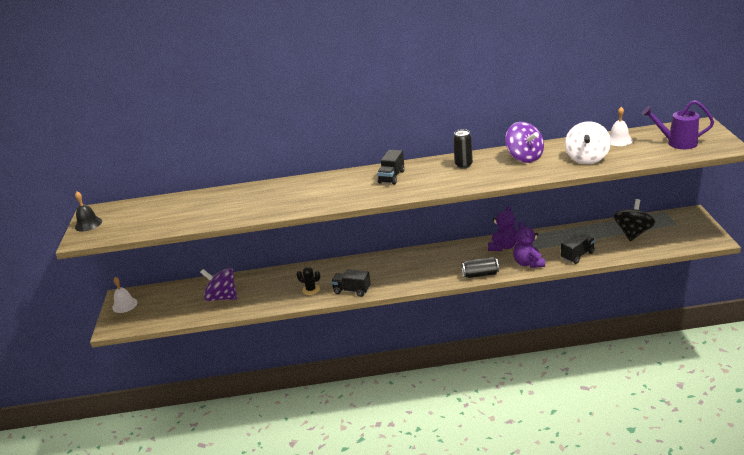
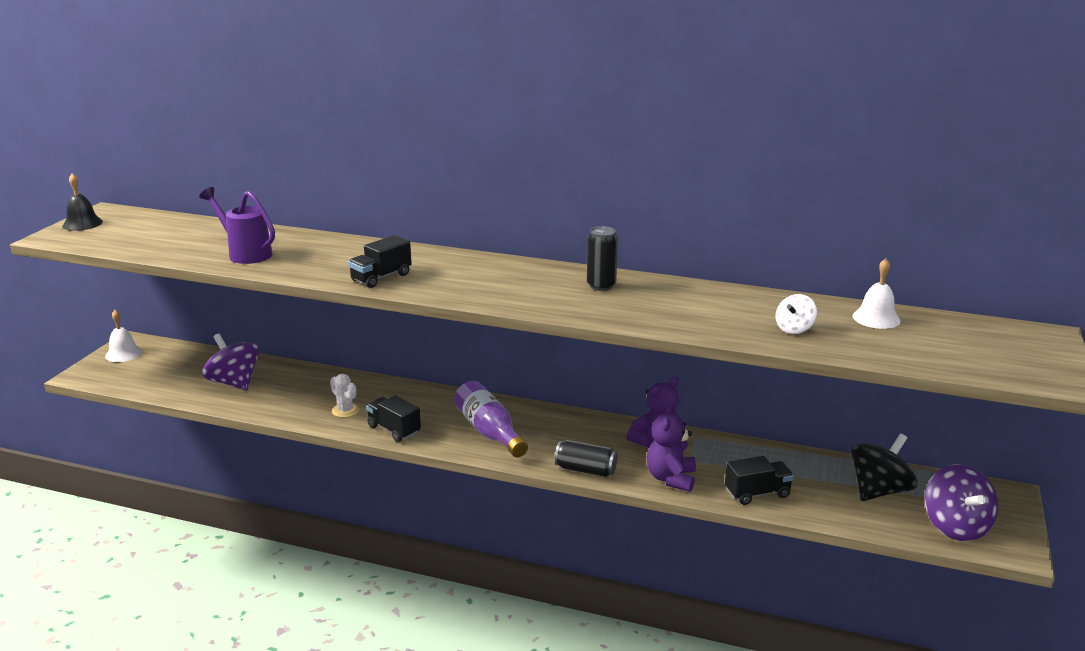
camera: 20 degrees right, 5 degrees down
(311, 290) = (345, 410): black cactus -> white cactus
(391, 177) = (486, 273): black truck -> black truck (381, 277)
(407, 272) = (489, 432): none -> purple bottle
(524, 157) = (700, 301): purple spinning top -> purple spinning top (955, 526)
(587, 158) = (794, 329): white spinning top -> white spinning top, size x0.55
(677, 143) = (971, 349): purple watering can -> purple watering can (245, 253)

